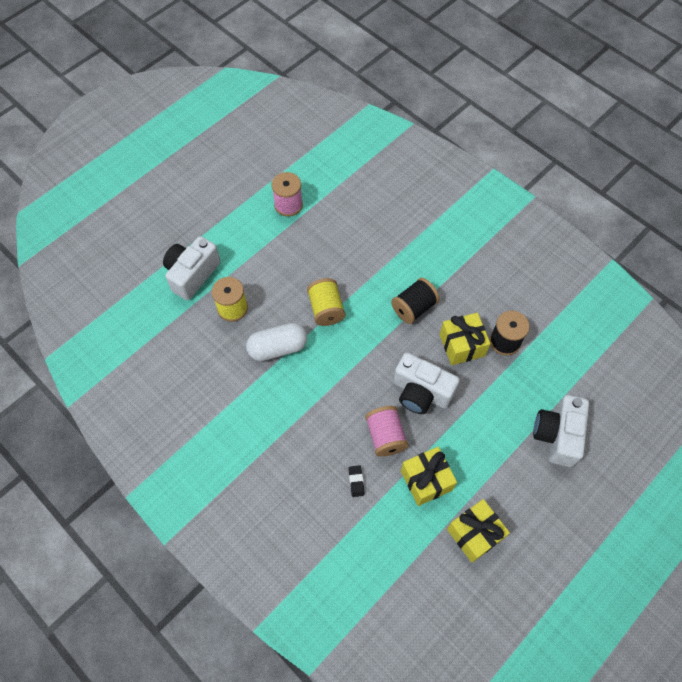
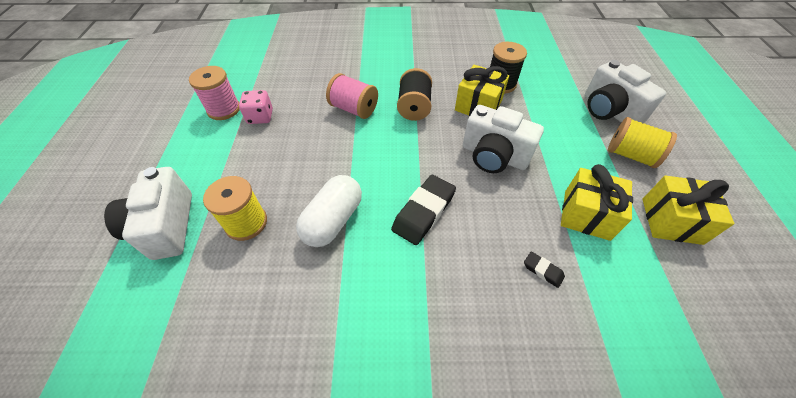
camera: 45 degrees left, 10 degrees down
(305, 231) = (260, 117): none -> pink dice
(326, 309) = (344, 157): yellow spool -> yellow spool (630, 155)
(332, 389) = (424, 212): none -> black eraser
(385, 436) = (513, 210): pink spool -> pink spool (354, 109)
(421, 392) = (494, 156): white camera -> white camera turned 45 degrees clockwise

